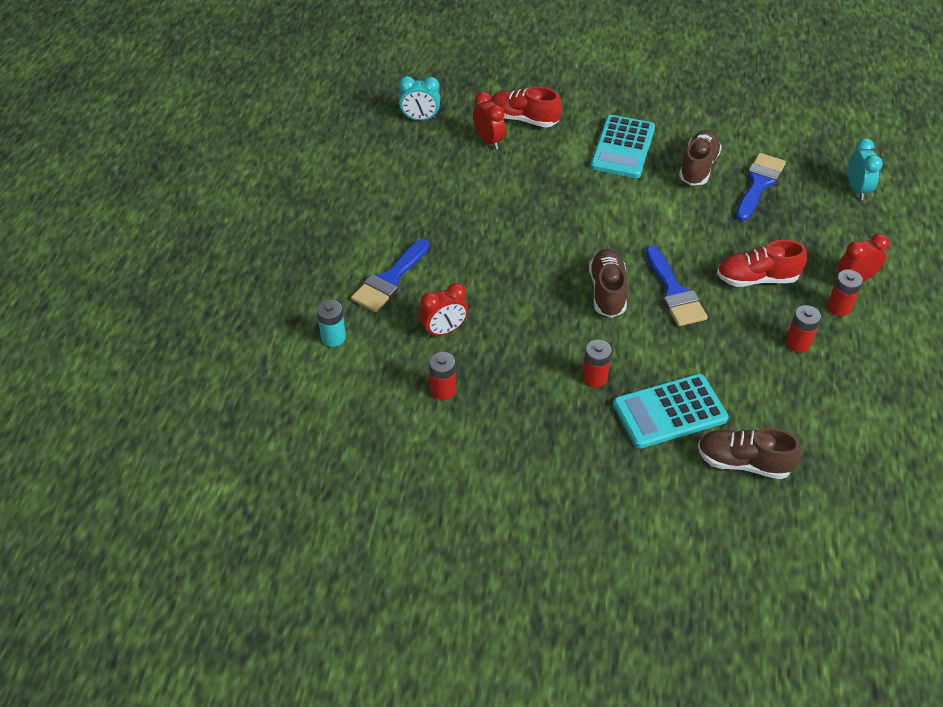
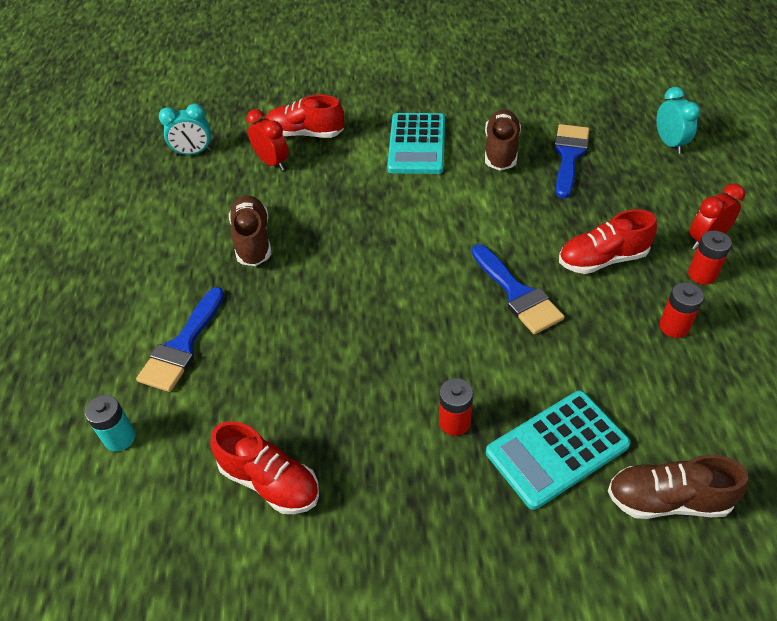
camera: 10 degrees left, 0 degrees up
(443, 390) = (270, 481): red battery -> red shoe
(444, 330) = (258, 398): red clock -> none
(607, 292) = (442, 308): brown shoe -> brown shoe (253, 240)

